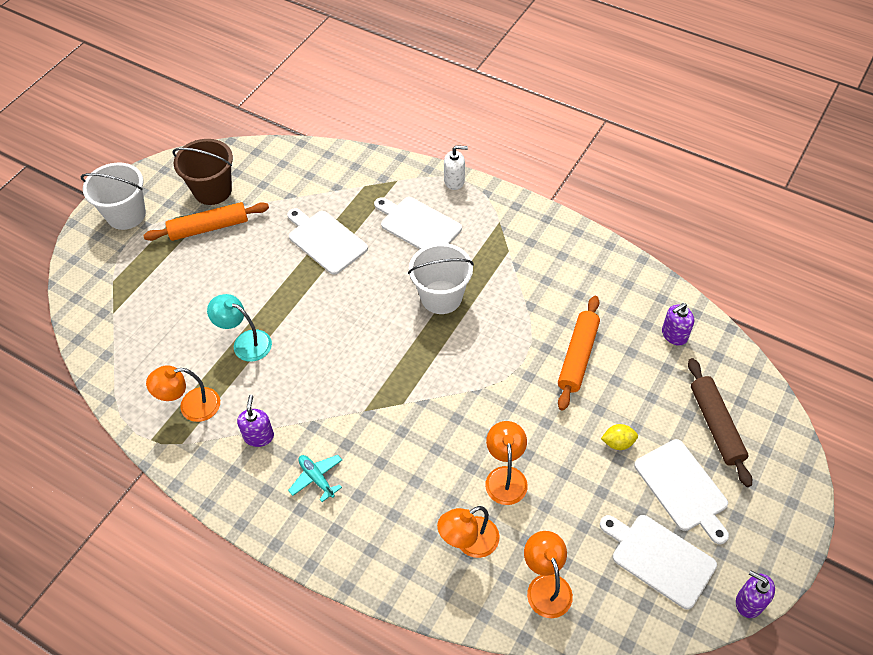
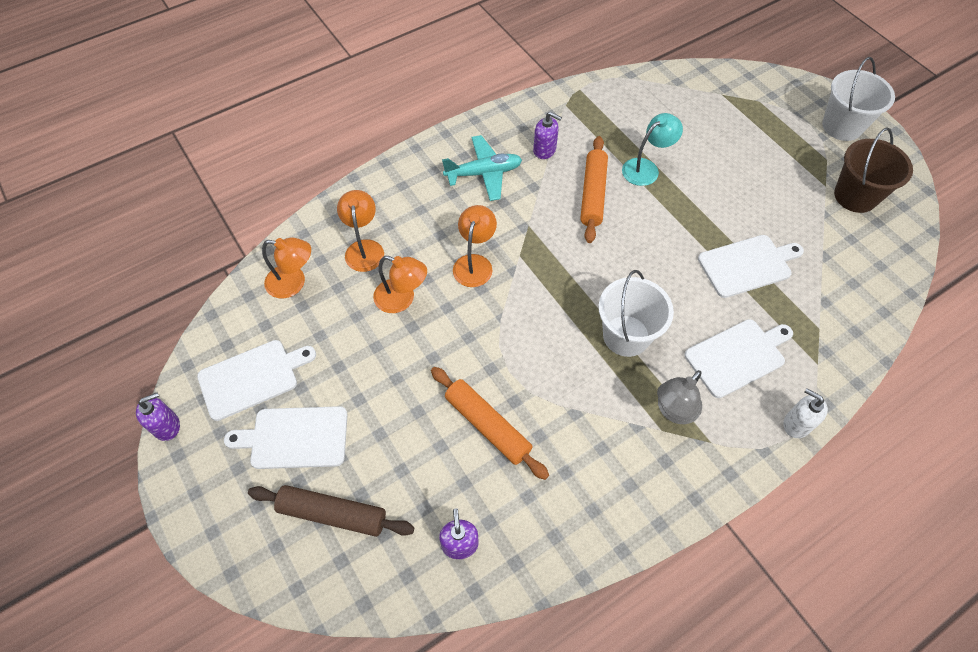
camera: 115 degrees right, 5 degrees up
(191, 406) = (597, 118): orange lamp -> orange lamp (474, 263)
(209, 227) = (802, 180): orange rolling pin -> orange rolling pin (593, 194)
(317, 478) = (483, 173): turquoise plane -> turquoise plane, size x1.58
(454, 181) = (796, 424): white soap dispenser -> white soap dispenser turned 105 degrees clockwise
(488, 248) = (673, 411): none -> grey lamp
(618, 443) = (374, 408): yellow lemon -> none

